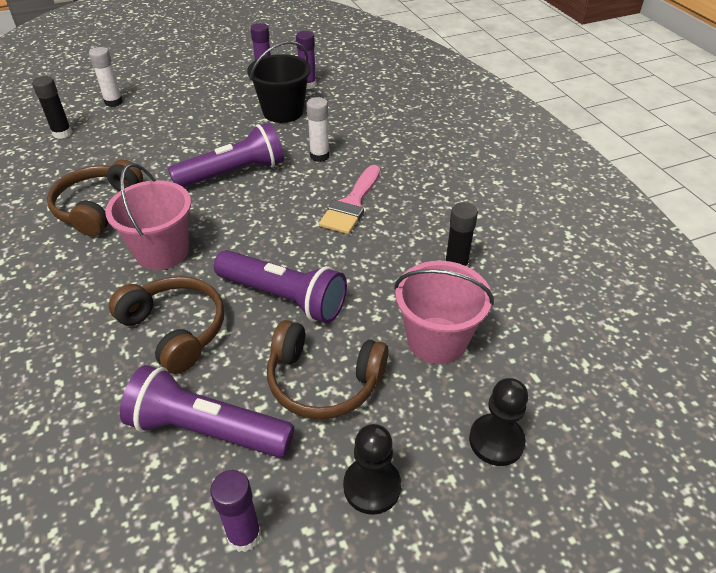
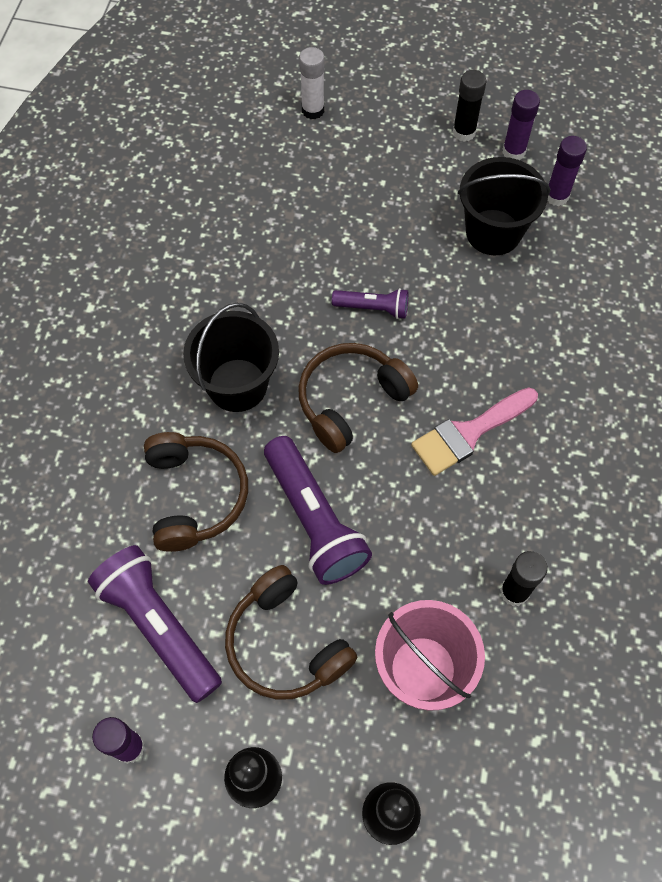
camera: 35 degrees right, 20 degrees up
(62, 133) = (233, 139): black glue stick -> black glue stick (464, 132)
(98, 207) = (211, 282): brown headphones -> brown headphones (351, 400)
(162, 252) = (237, 385): pink bucket -> black bucket
(233, 173) = (373, 308): purple flashlight -> purple flashlight, size x0.54
(319, 156) = (485, 334): white glue stick -> none

